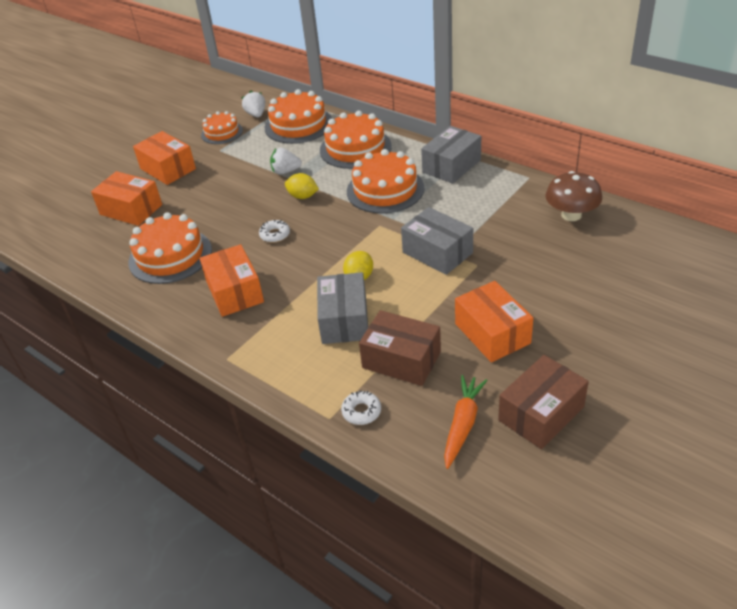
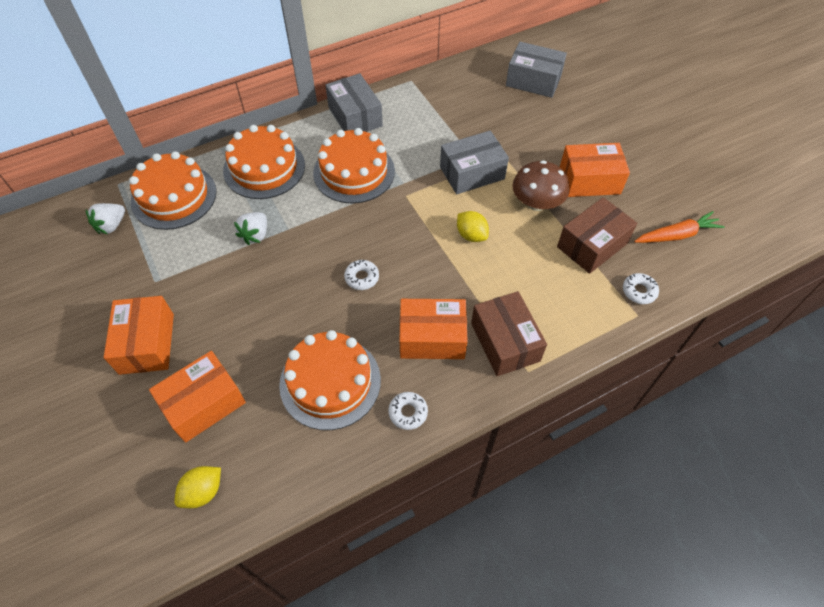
camera: 70 degrees left, 15 degrees up
(158, 303) = (408, 412): none -> white donut
(168, 169) = (147, 343): orange box -> orange box turned 75 degrees counterclockwise
(222, 132) = (118, 268): orange cake -> none
(256, 114) = (111, 225): white strawberry -> white strawberry turned 60 degrees counterclockwise
(303, 196) = (313, 235): yellow lemon -> yellow lemon (203, 492)
(344, 320) = (523, 265): grey box -> grey box (533, 81)
(462, 424) = (677, 235): orange carrot -> orange carrot turned 120 degrees clockwise
(541, 413) = (683, 189): brown box -> brown box (505, 342)
(571, 215) = (478, 80): brown mushroom -> brown mushroom (536, 203)

